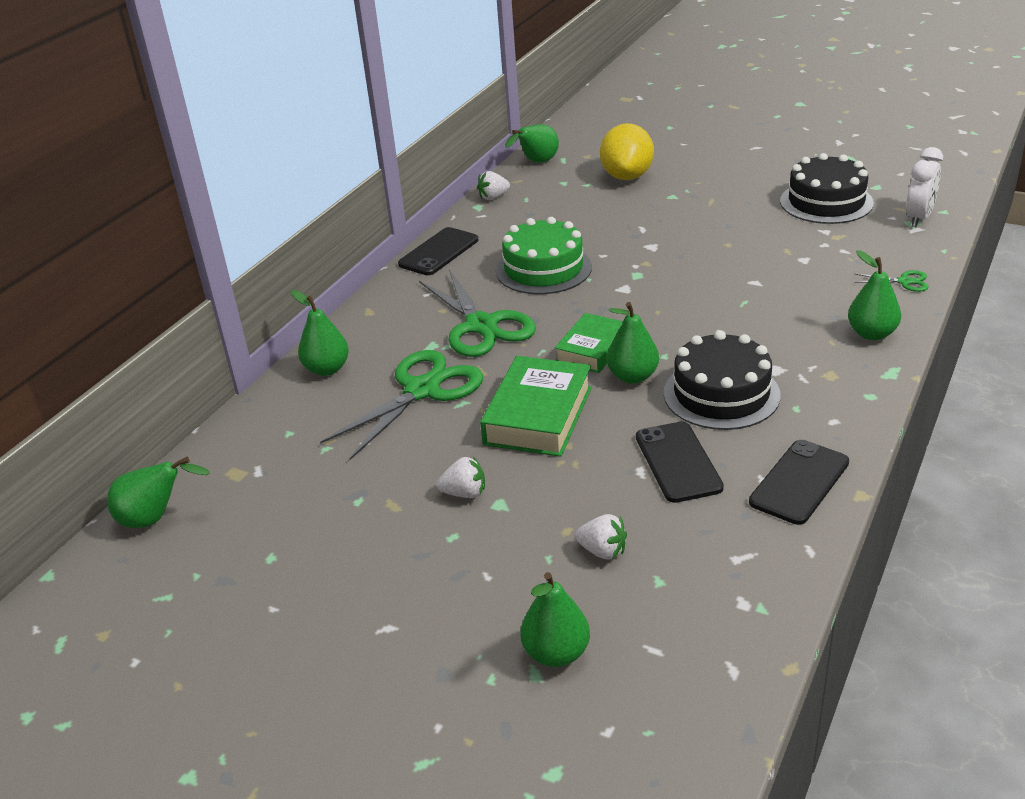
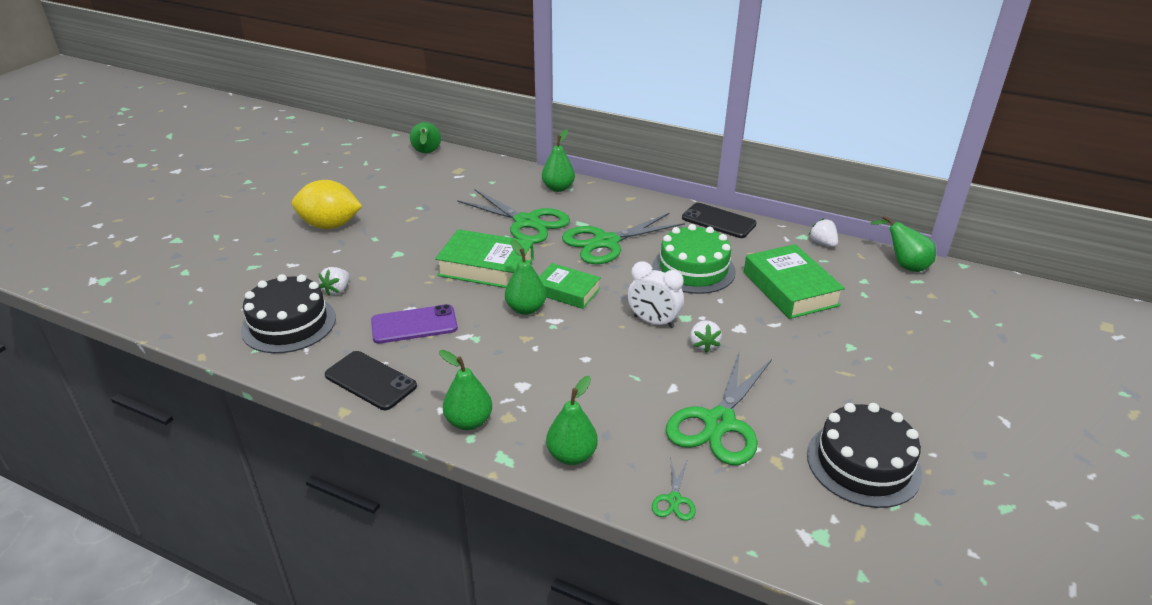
camera: 85 degrees right, 0 degrees up
(464, 493) = (412, 241): white strawberry -> white strawberry (703, 345)
(556, 653) = (263, 273): green pear -> green pear (469, 422)
(580, 218) = (790, 289): none -> green book
(627, 176) = (889, 319): yellow lemon -> yellow lemon (330, 225)
(678, 462) = (414, 325): black phone -> purple phone
(721, 394) = (493, 351): black cake -> black cake (289, 324)
(799, 260) = (719, 423): none -> green scissors
(919, 218) = (837, 545): white clock -> white clock (653, 322)

